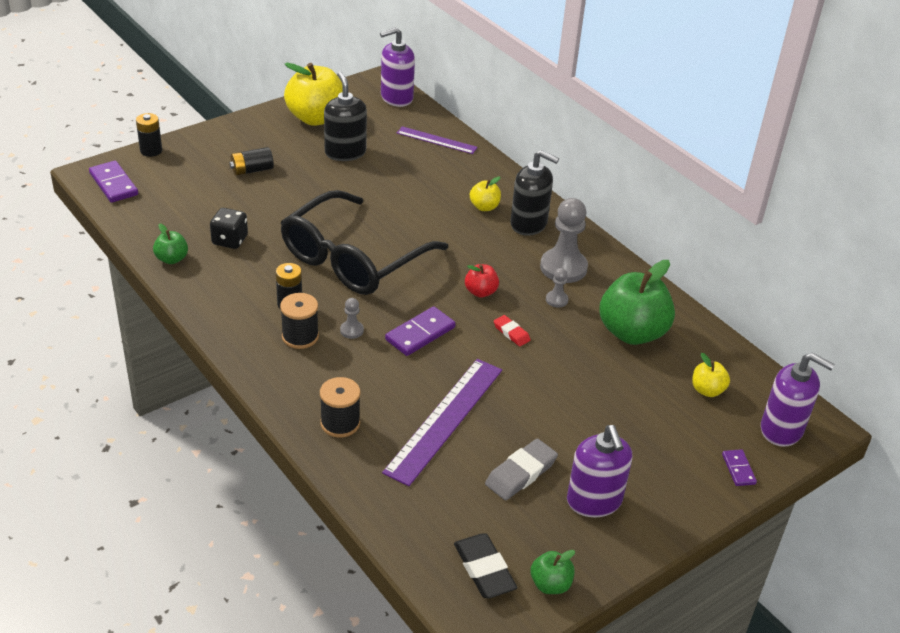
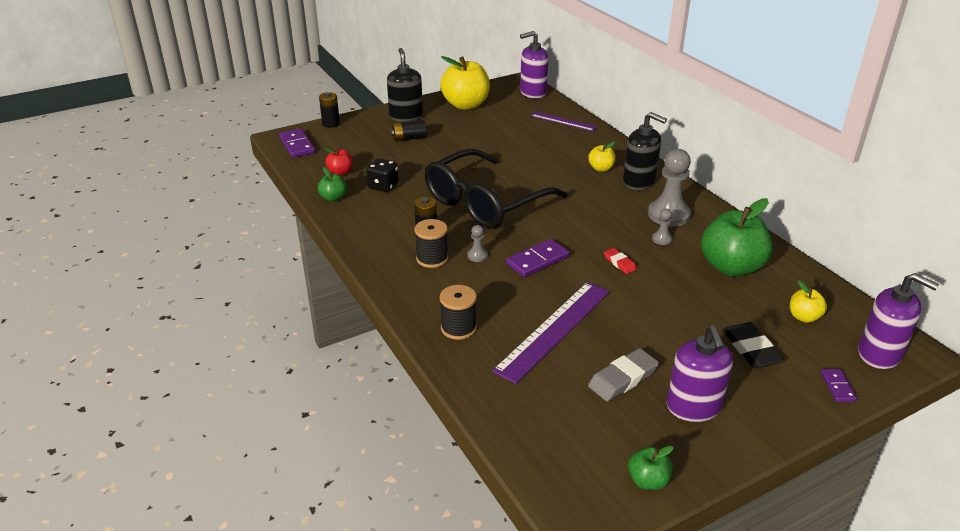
camera: 10 degrees right, 5 degrees down
(345, 152) = (487, 128): black soap dispenser -> black soap dispenser (406, 116)
(480, 292) = (594, 230): red apple -> red apple (340, 172)
(484, 569) = (582, 462): black eraser -> black eraser (751, 349)

